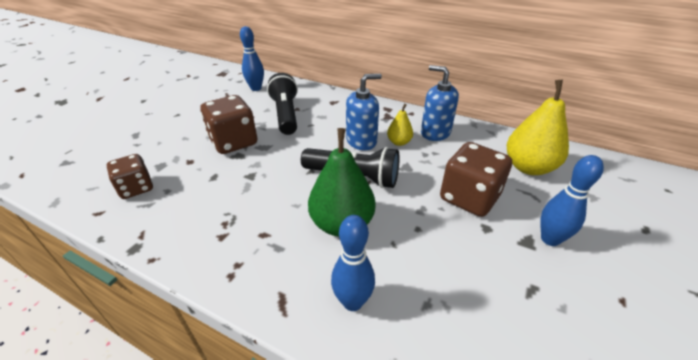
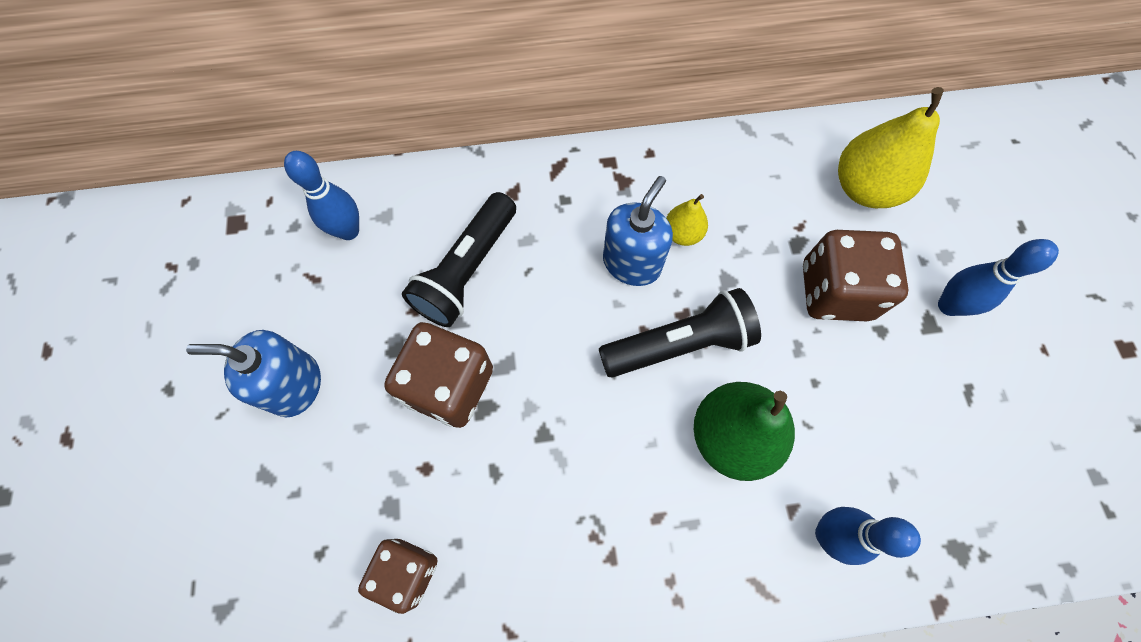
camera: 35 degrees left, 30 degrees up
(286, 114) = (467, 270): black flashlight -> black flashlight turned 105 degrees counterclockwise
(435, 133) = (714, 182): blue soap dispenser -> blue soap dispenser (295, 385)

